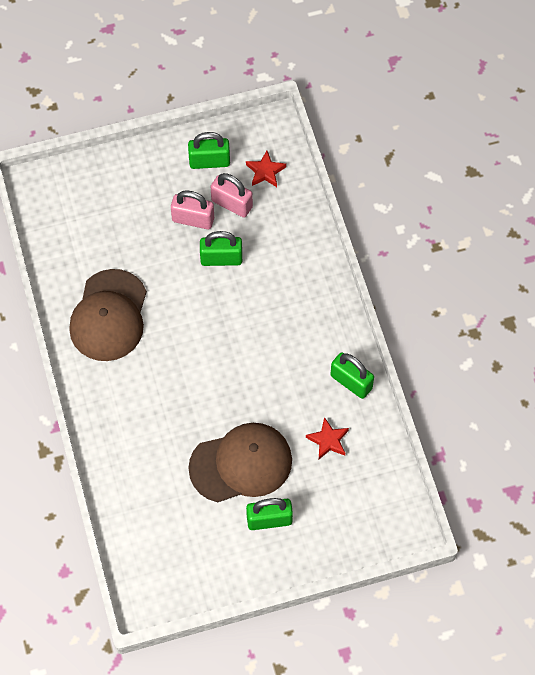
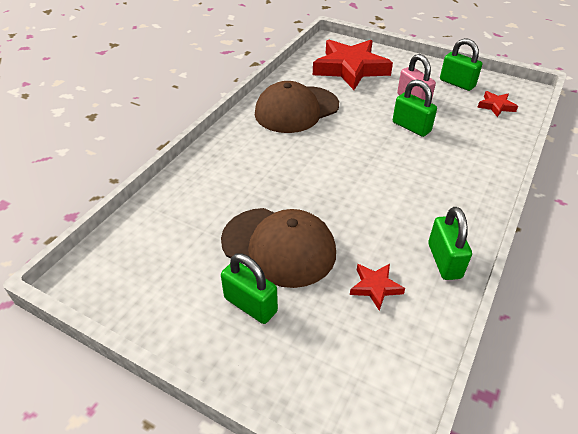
camera: 45 degrees right, 20 degrees down
(97, 215) = (350, 68): none -> red star
(232, 204) = (451, 107): pink padlock -> none

